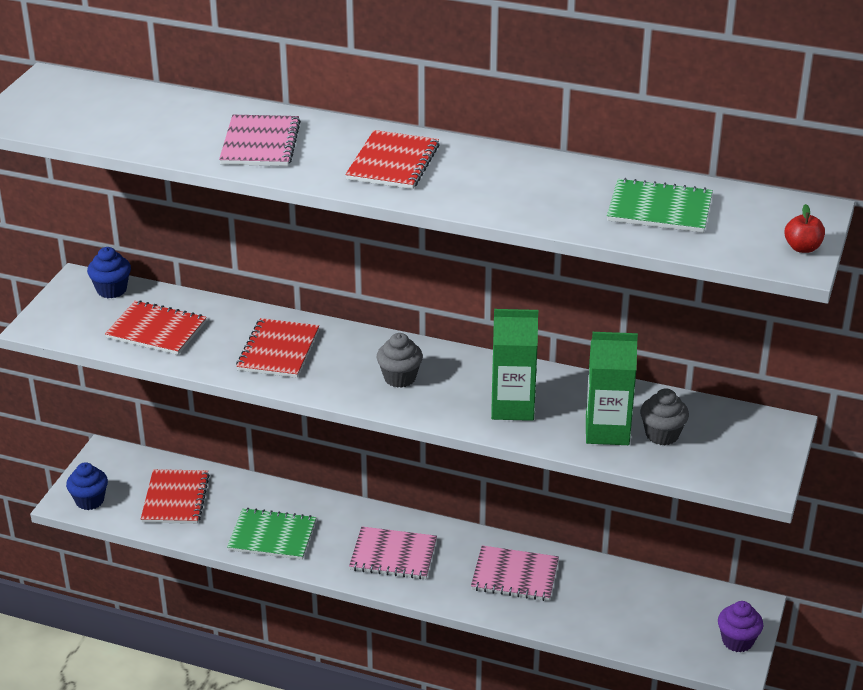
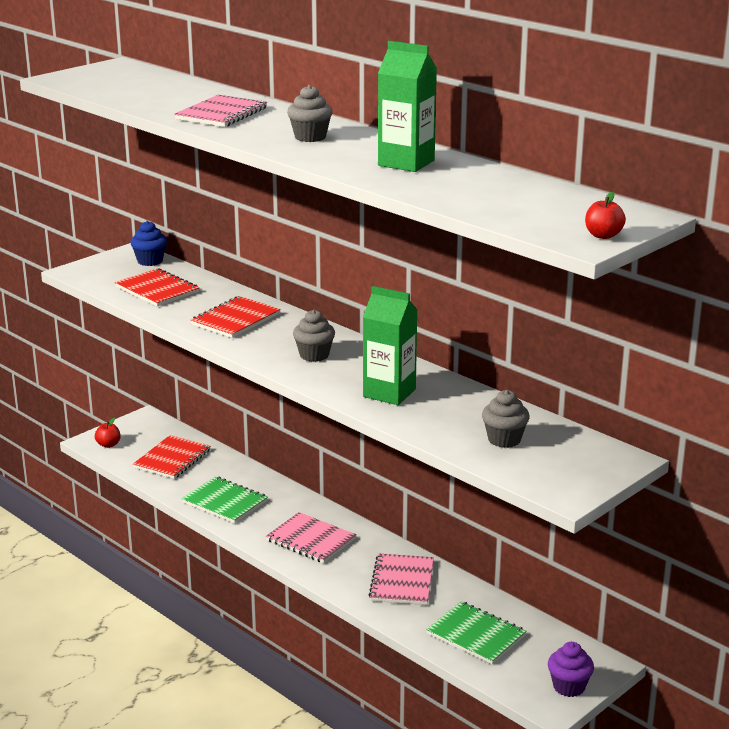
camera: 25 degrees right, 10 degrees down
(90, 501) = (108, 445): blue cupcake -> red apple
(393, 162) = (310, 137): red notebook -> grey cupcake
(515, 575) = (402, 581): pink notebook -> pink notebook turned 60 degrees clockwise
(607, 431) = (456, 426): green carton -> green carton (406, 163)
(659, 209) = (501, 194): green notebook -> green notebook (476, 635)

